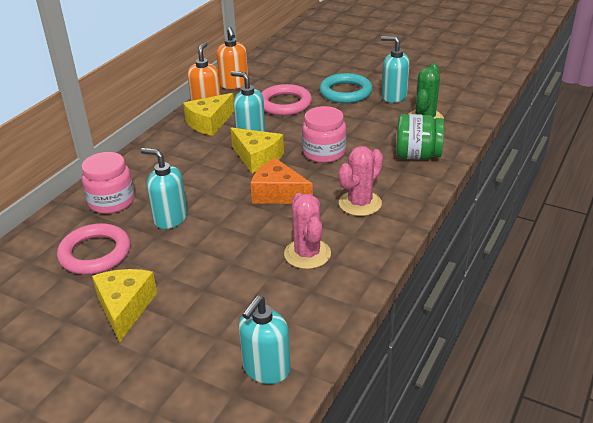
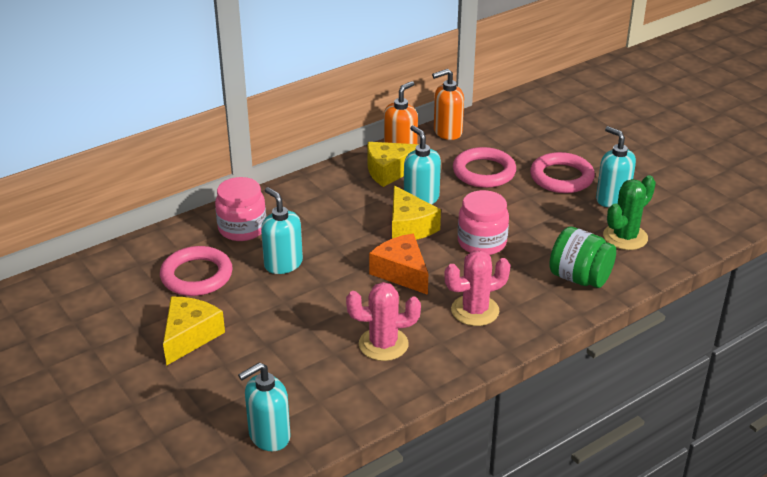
camera: 25 degrees right, 0 degrees up
(234, 84) = (447, 132): orange soap dispenser -> orange soap dispenser turned 60 degrees clockwise
(307, 254) = (383, 344): pink cactus -> pink cactus turned 75 degrees clockwise
(345, 92) = (561, 177): turquoise ring -> pink ring

